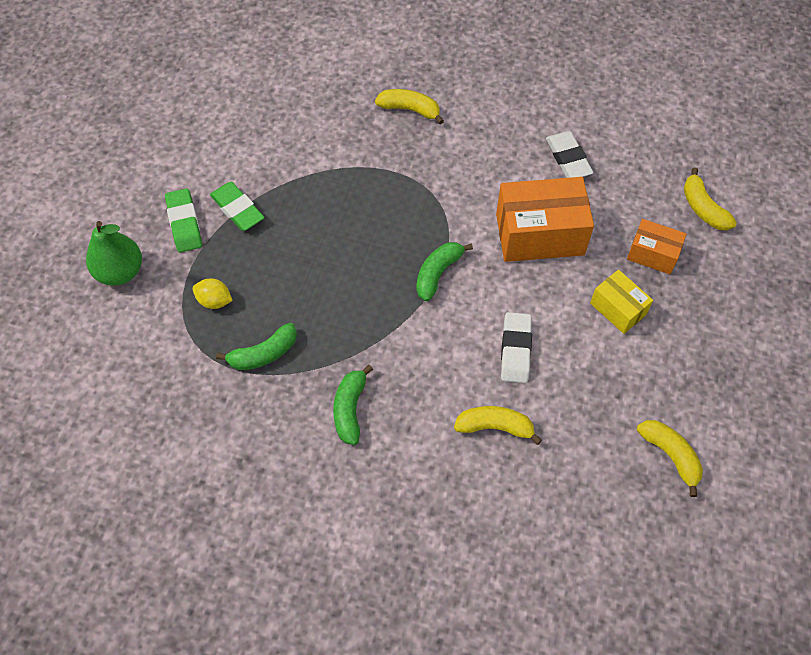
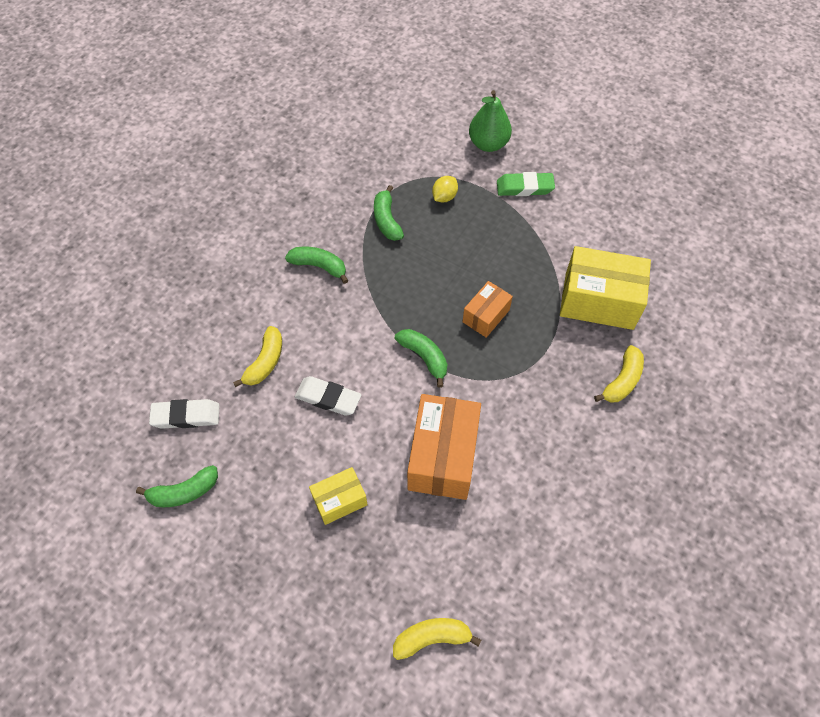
camera: 105 degrees right, 0 degrees up
(237, 209) = (530, 224): green eraser -> none
(324, 137) = (599, 301): none -> yellow box
(568, 159) = (529, 515): white eraser -> white eraser (186, 416)
(652, 254) = (389, 558): orange box -> orange box (486, 316)
(670, 455) = (184, 492): yellow banana -> green banana

